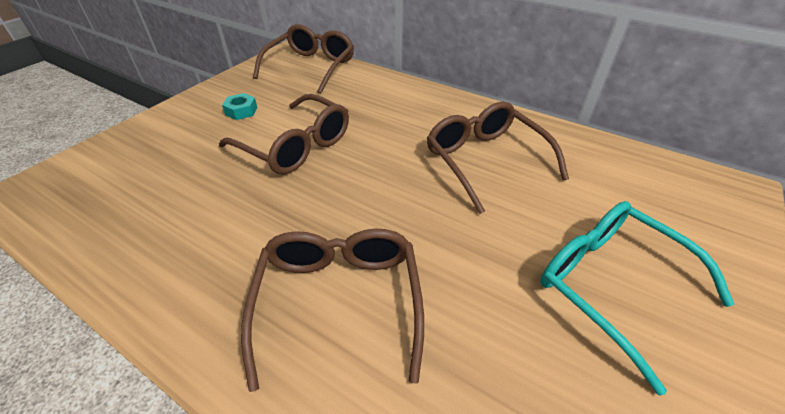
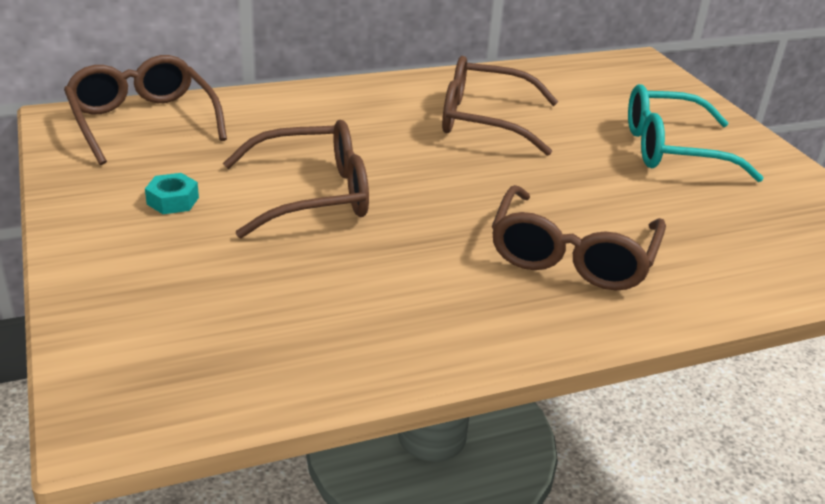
camera: 55 degrees left, 10 degrees down
(339, 301) = (572, 256): brown glasses -> brown glasses turned 105 degrees counterclockwise

